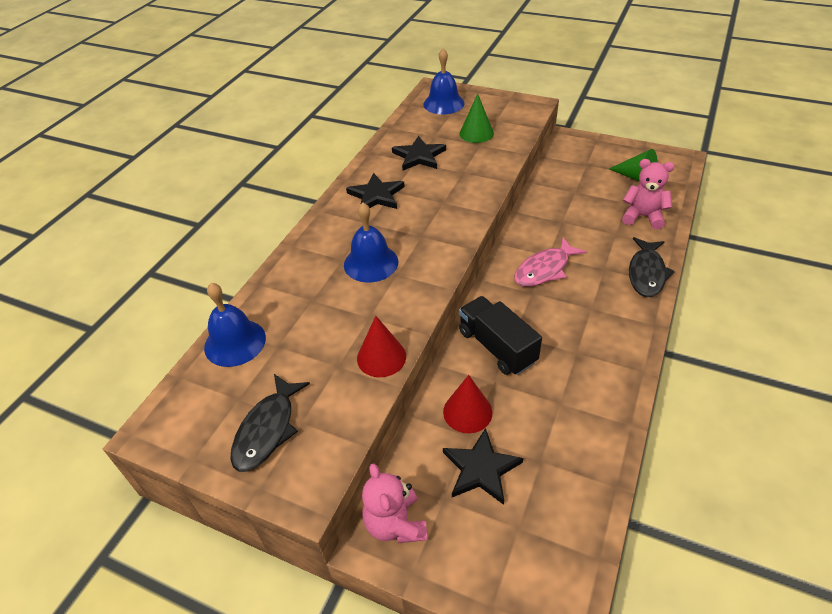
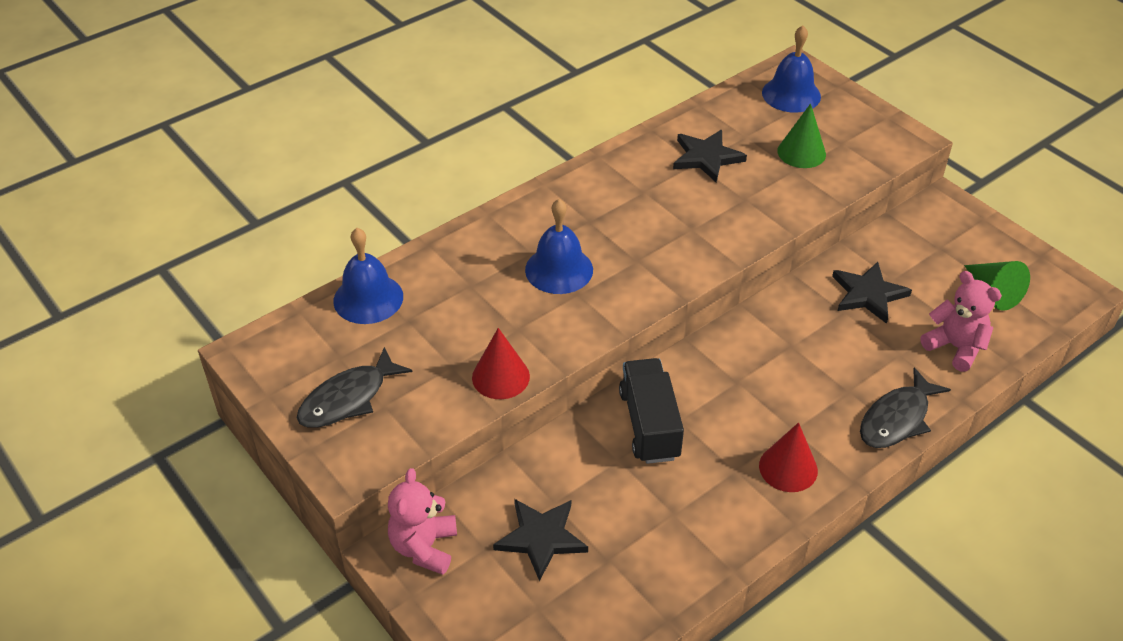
camera: 25 degrees right, 0 degrees up
(376, 195) = (620, 190): black star -> black star (868, 294)
(467, 412) = (568, 477): red cone -> red cone (788, 468)
(544, 269) = (773, 361): pink fish -> none

